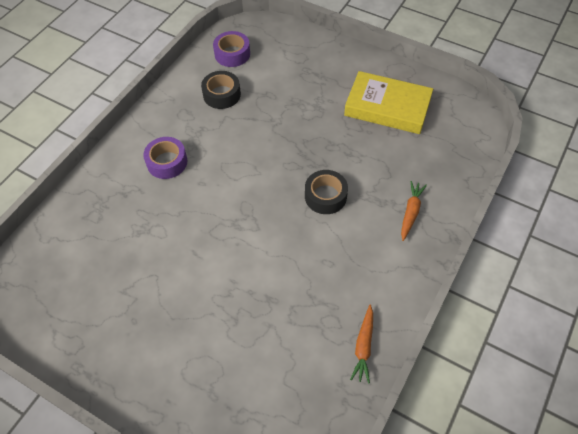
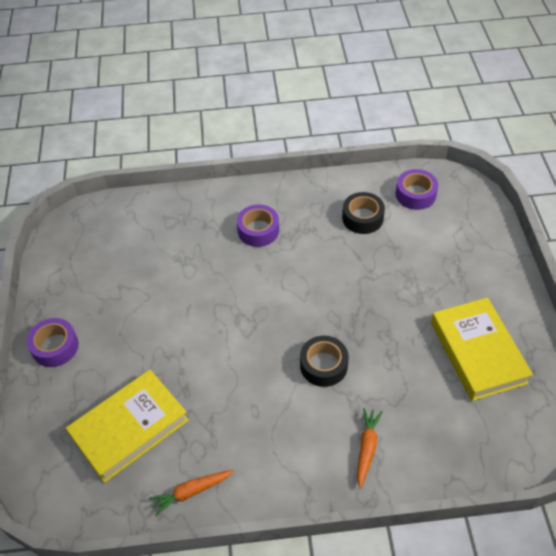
camera: 55 degrees right, 5 degrees down
(138, 379) = (55, 347): none -> purple tape
(272, 361) = (129, 428): none -> yellow book
(411, 212) = (367, 448): orange carrot -> orange carrot turned 60 degrees counterclockwise

